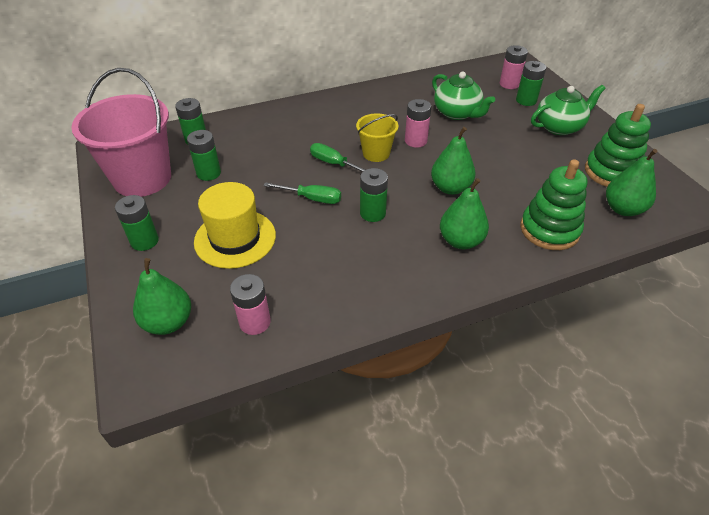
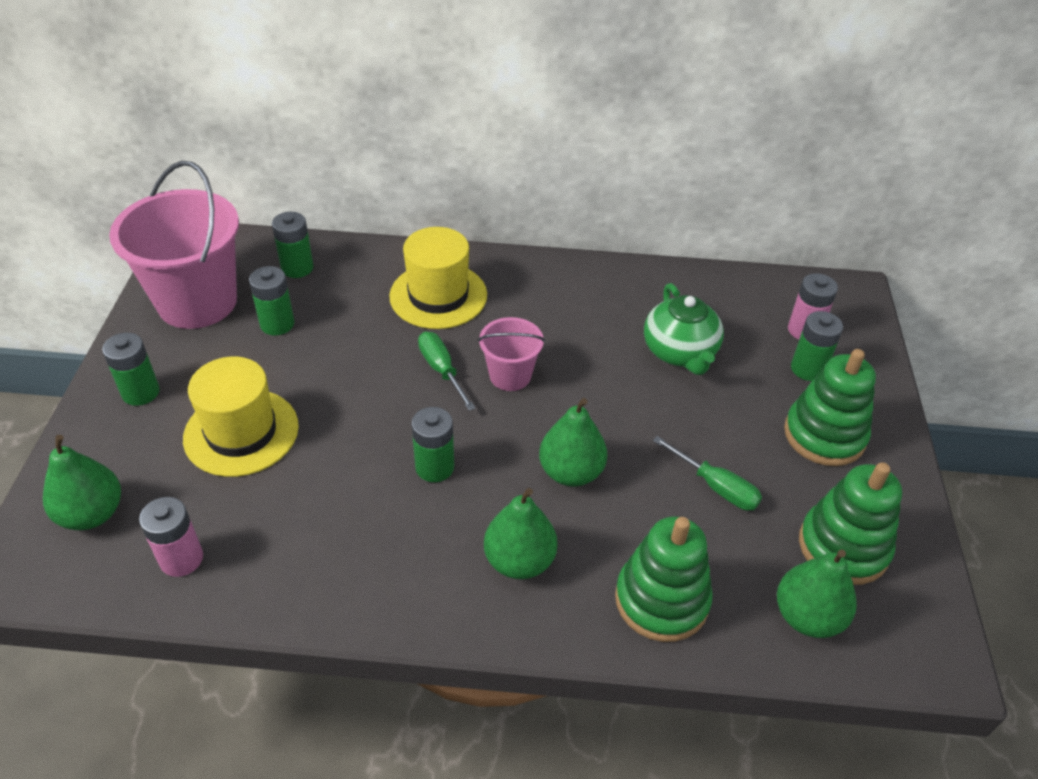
camera: 25 degrees right, 0 degrees up
(299, 127) = (438, 296): none -> yellow hat
(312, 199) = (375, 413): green screwdriver -> green screwdriver (716, 487)
(376, 153) = (510, 375): yellow bucket -> pink bucket
(415, 141) = (581, 376): pink battery -> none
(559, 127) = (824, 435): green teapot -> green stacking toy

